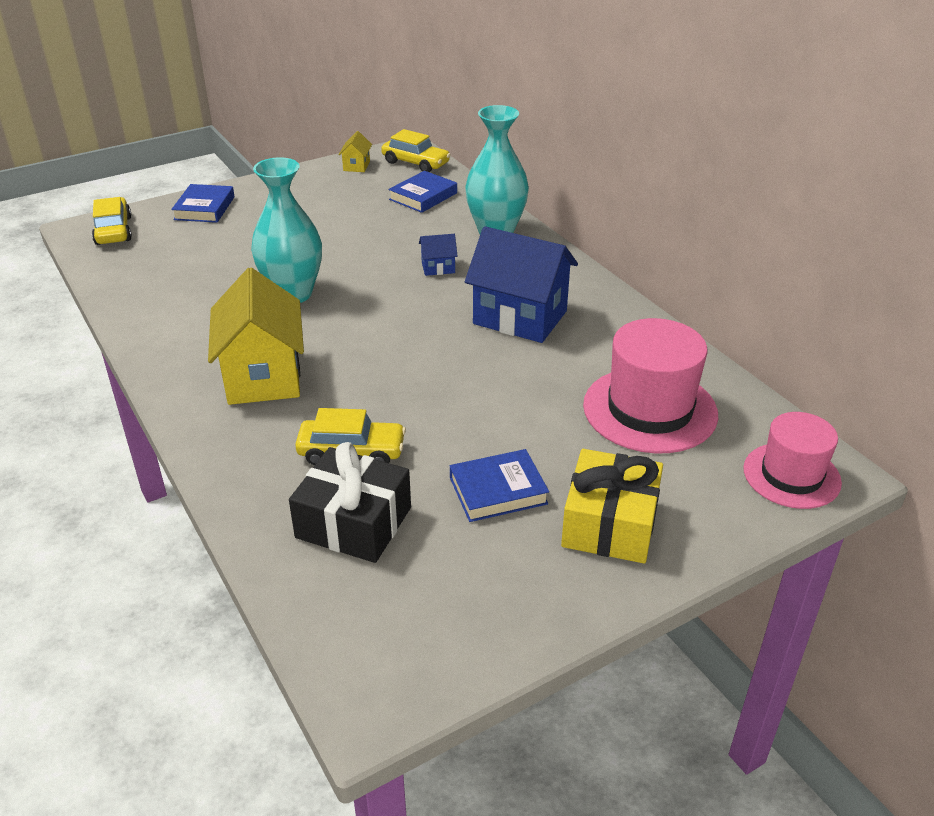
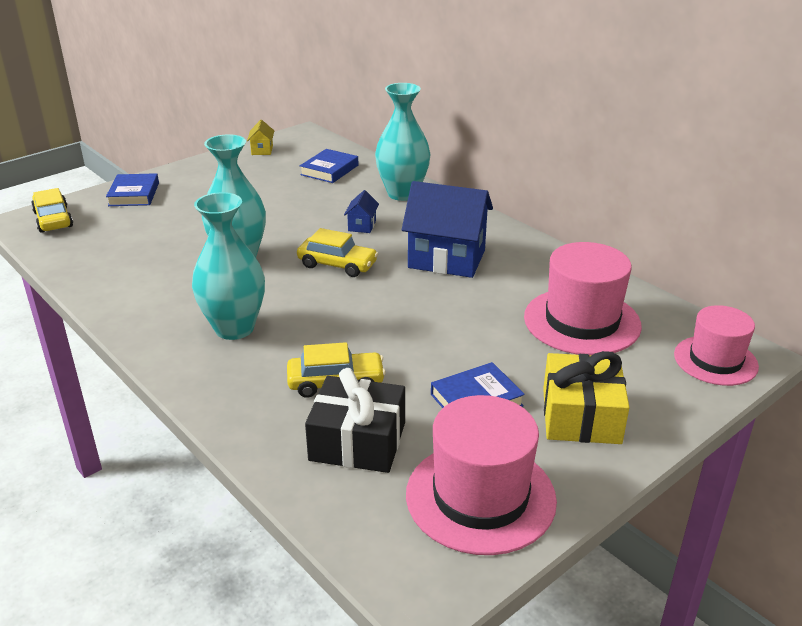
camera: 10 degrees left, 5 degrees down
(263, 376) = (234, 328): yellow house -> turquoise vase
(415, 163) = (314, 144): yellow car -> yellow car (337, 265)
(438, 268) = (362, 226): blue house -> blue house turned 60 degrees counterclockwise
(465, 604) = (480, 497): none -> pink hat

